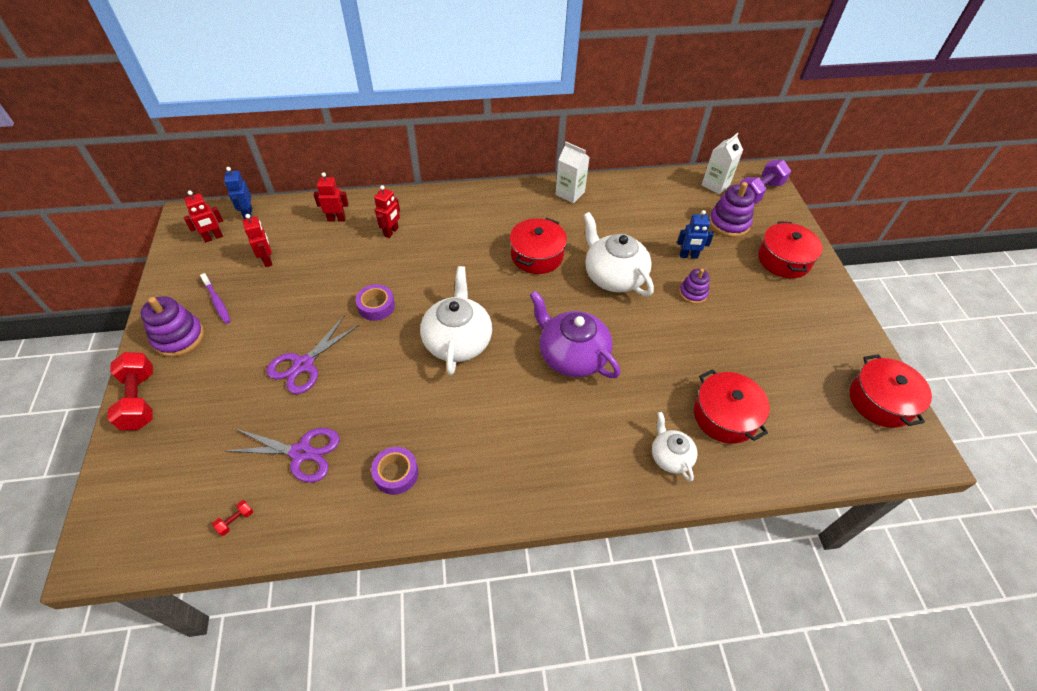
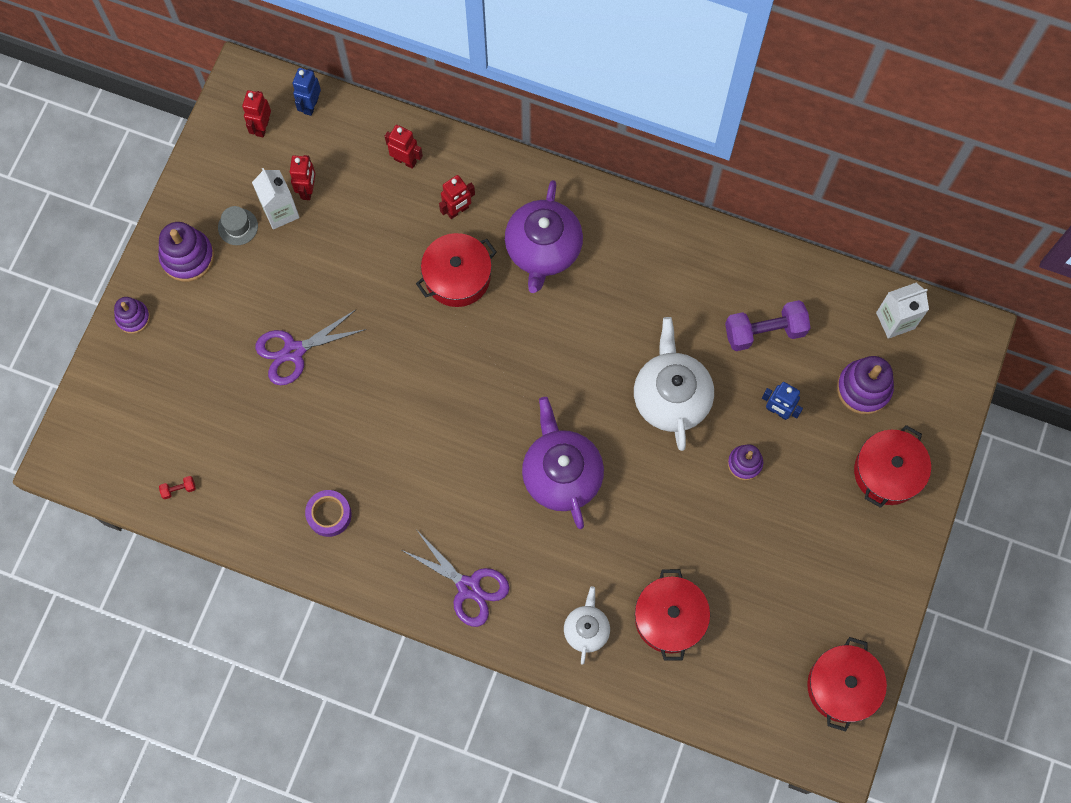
camera: 30 degrees right, 20 degrees up
(140, 400) = (133, 317): red dumbbell -> purple stacking toy
(213, 237) = (262, 127): red robot -> red robot turned 105 degrees clockwise
(217, 302) = (238, 226): purple toothbrush -> grey hat
(301, 453) = (256, 450): purple scissors -> purple scissors (468, 587)
(376, 306) = (394, 311): purple tape -> none
(458, 341) = (456, 398): white teapot -> none
(466, 231) = (543, 249): none -> purple teapot
(537, 255) = (603, 325): red pot -> red pot (457, 276)
(570, 193) = (700, 248): white carton -> white carton (280, 211)
(759, 192) = (942, 359): purple dumbbell -> purple dumbbell (765, 331)

